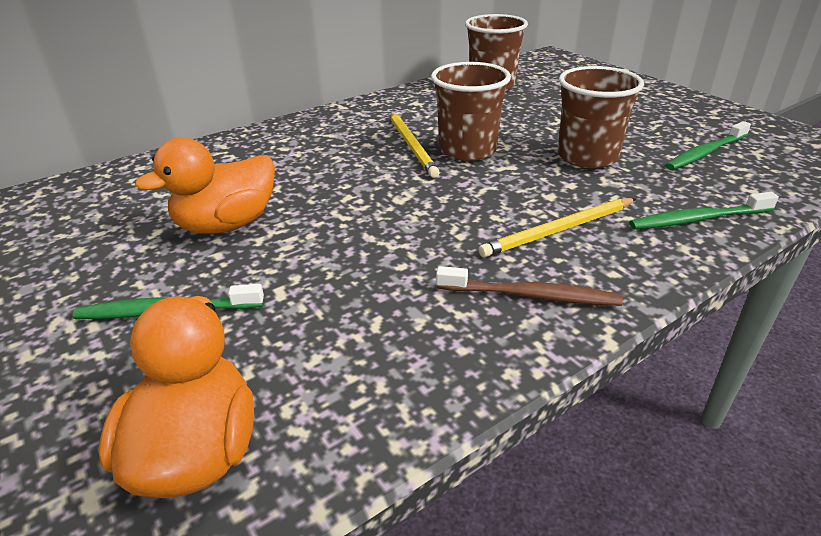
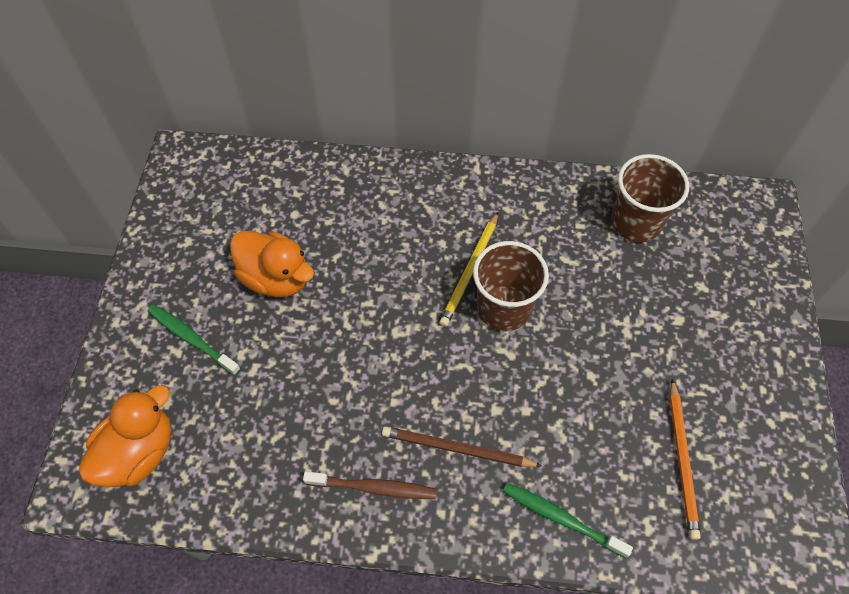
camera: 40 degrees right, 25 degrees up
(227, 224) = (276, 278): orange duck -> orange duck turned 150 degrees counterclockwise
(530, 295) = (373, 487): brown toothbrush -> brown toothbrush turned 45 degrees counterclockwise
(558, 230) = (457, 449): yellow pencil -> brown pencil
(587, 157) = (581, 388): brown cup -> none
(705, 153) = (682, 460): green toothbrush -> orange pencil

